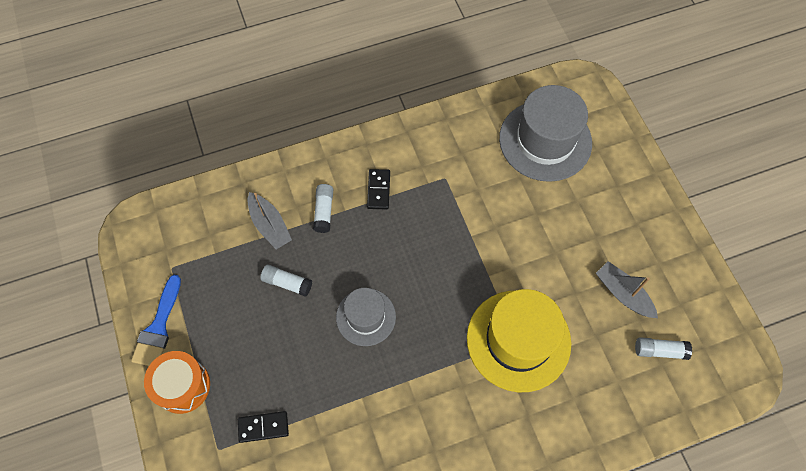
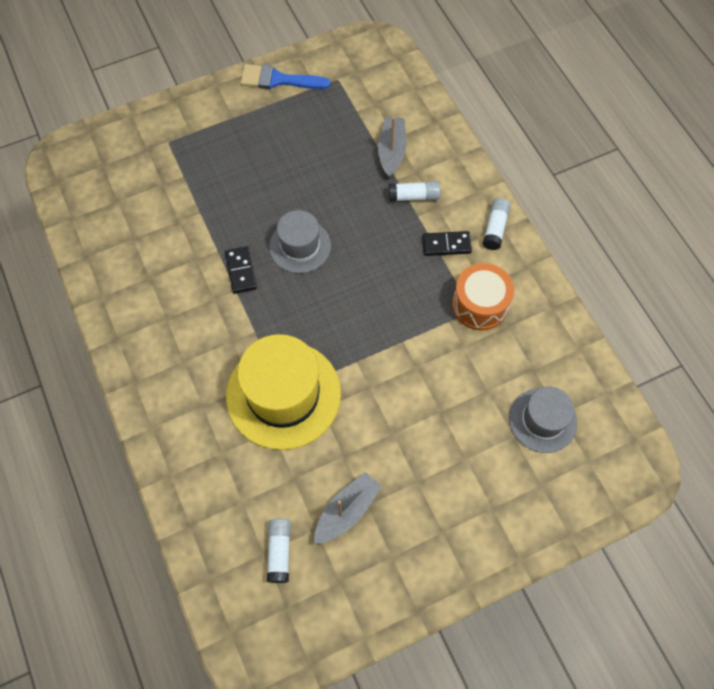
camera: 85 degrees right, 0 degrees up
(183, 386) = (224, 107): orange drum -> orange drum (479, 305)
(263, 427) = (188, 173): black domino -> black domino (241, 271)
(270, 225) = (391, 151): grey boat -> grey boat turned 135 degrees clockwise
(287, 283) = (331, 174): white glue stick -> white glue stick (495, 228)
(545, 140) = (542, 420): grey hat -> grey hat, size x0.58

